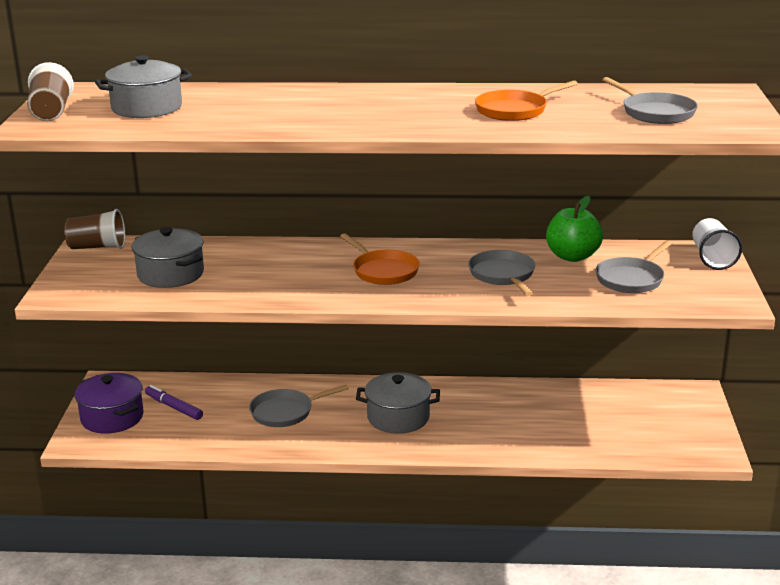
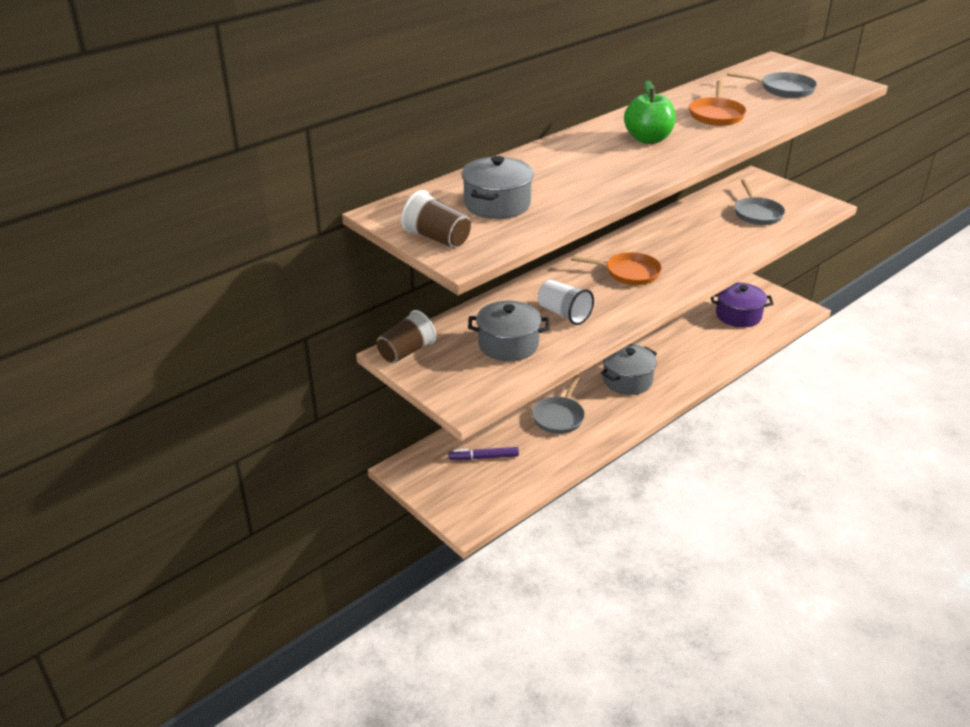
camera: 45 degrees left, 10 degrees up
(112, 417) = (457, 491): purple pot -> purple pot (738, 315)
(503, 275) = (695, 243): grey pan -> none
(572, 256) = (701, 212): green apple -> green apple (648, 139)
(712, 258) = (764, 182): white cup -> white cup (564, 314)

